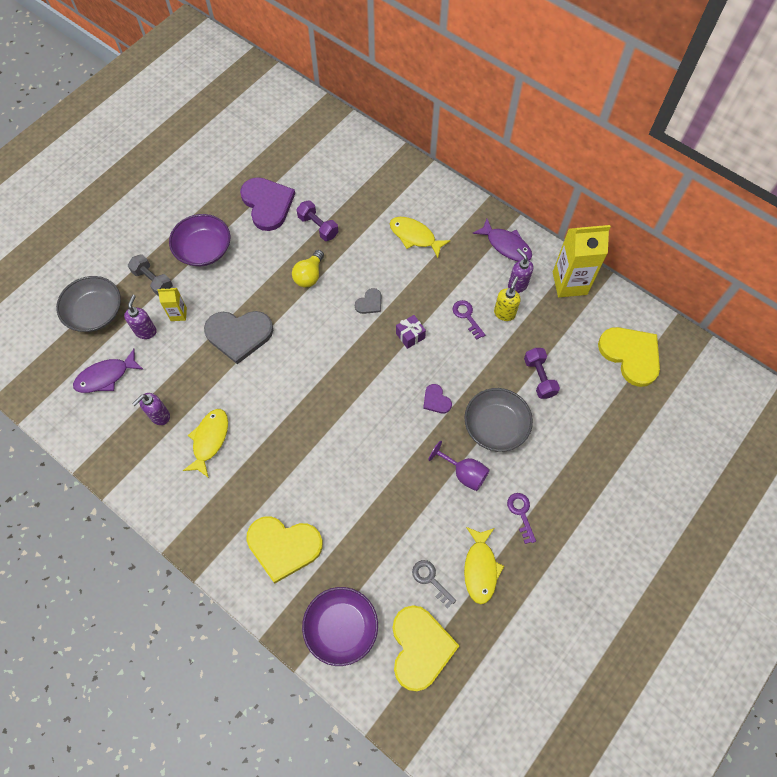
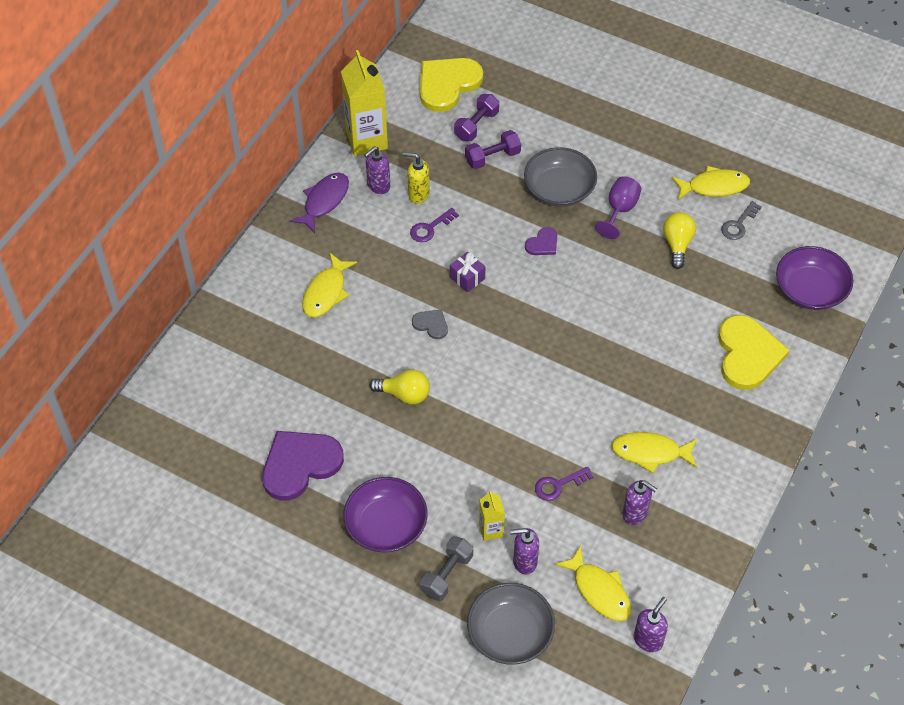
camera: 100 degrees left, 10 degrees down
(56, 401) = (648, 640): none -> purple soap dispenser
(106, 376) = (599, 591): purple fish -> yellow fish
(239, 335) = (505, 453): grey heart -> none
(318, 226) = (327, 398): purple dumbbell -> purple dumbbell (476, 125)
(416, 515) = (677, 244): none -> yellow light bulb
(420, 647) = (805, 224): yellow heart -> none
(521, 513) = (648, 160): purple key -> purple key (558, 485)

